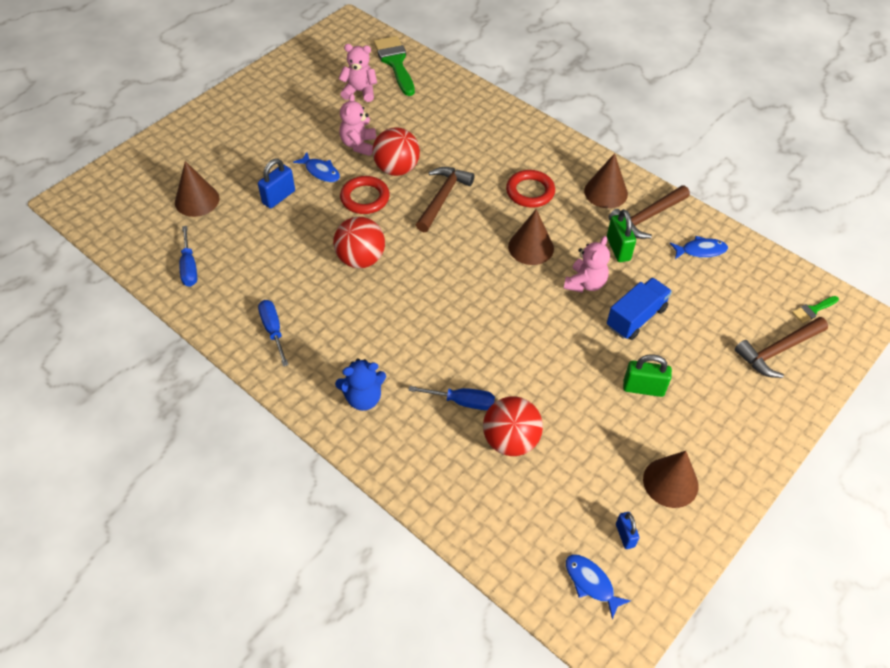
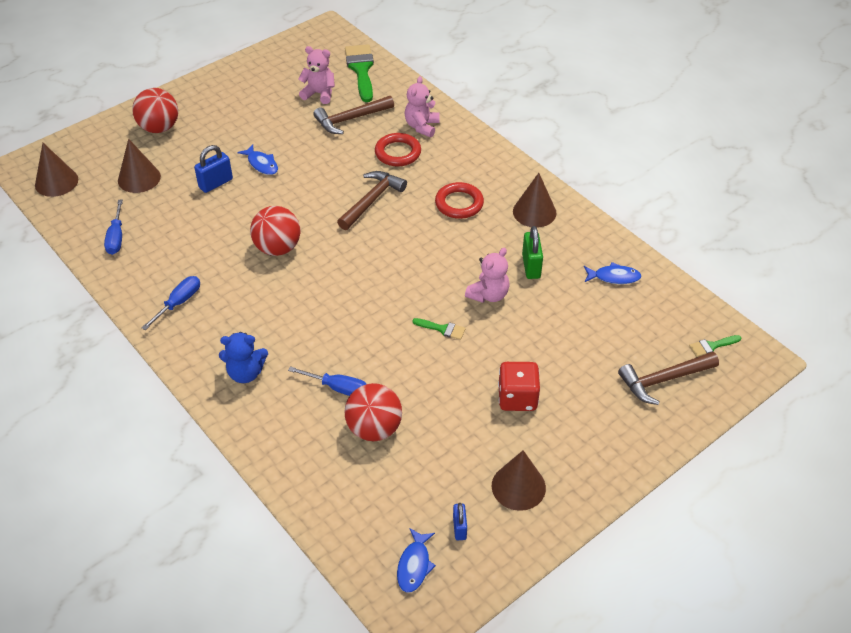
camera: 10 degrees right, 5 degrees down
(273, 331) = (178, 303): blue screwdriver -> blue screwdriver turned 45 degrees clockwise
(358, 144) = (304, 143): pink teddy bear -> pink teddy bear (422, 126)
(365, 198) = (297, 193): red ring -> red ring (398, 153)
(397, 169) = (335, 169): red ball -> red ball (159, 128)
(531, 247) = (445, 255): brown cone -> brown cone (56, 182)
(549, 325) = (442, 329): none -> green brush
(591, 583) = (414, 565): blue fish -> blue fish turned 135 degrees counterclockwise
(636, 318) = (529, 332): blue truck -> none
(643, 388) = (517, 398): green padlock -> red dice
(647, 217) = (569, 240): brown hammer -> brown hammer (350, 119)

